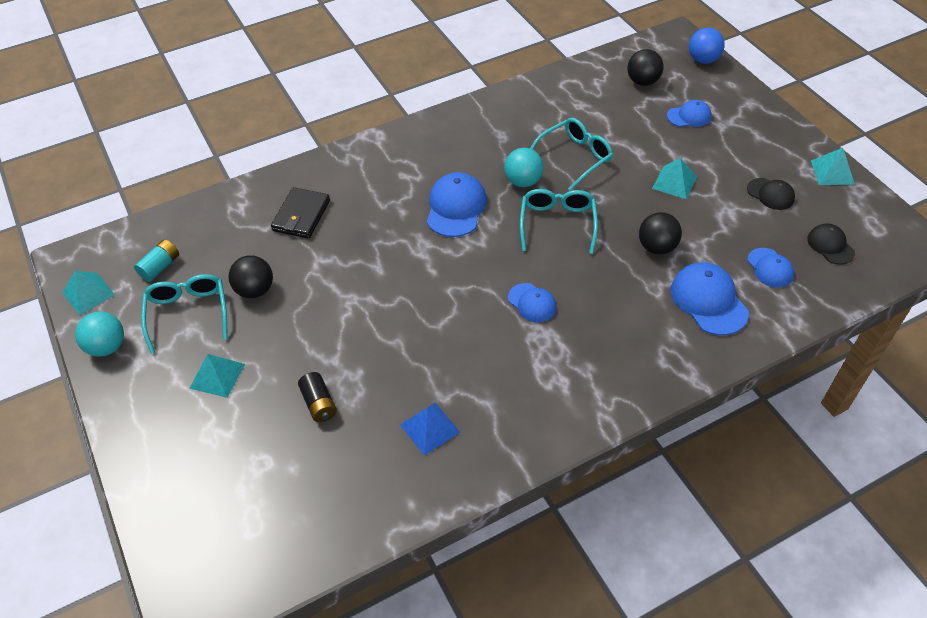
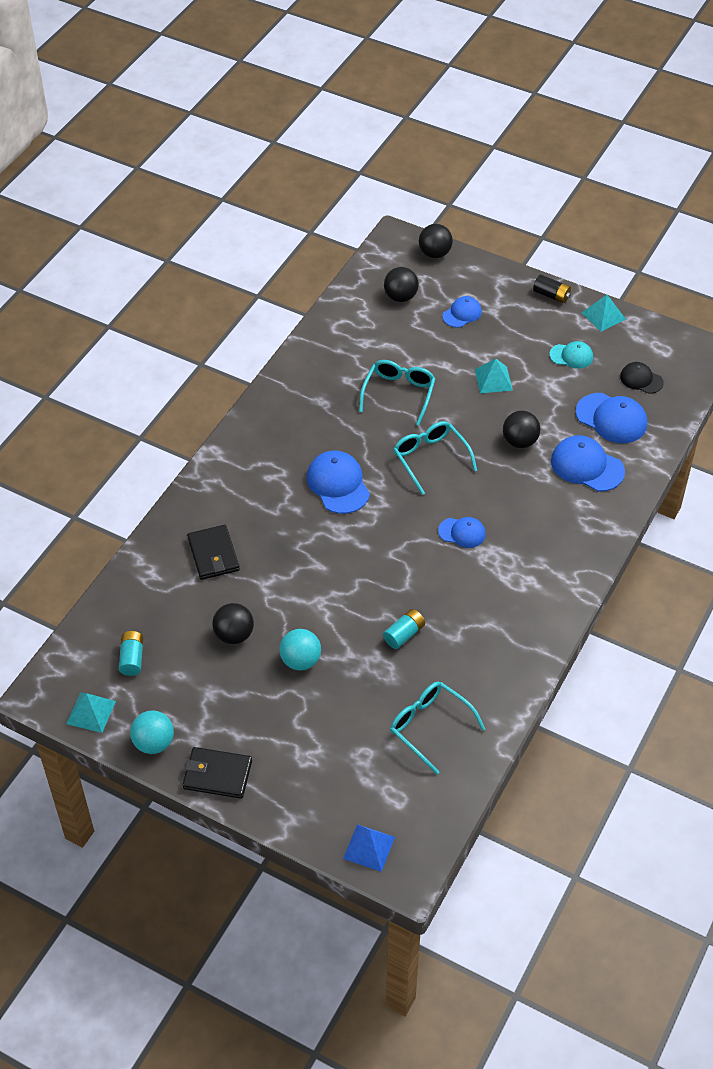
camera: 35 degrees left, 0 degrees up
(127, 405) = (217, 775): none -> black wallet
(188, 314) = (196, 682): turquoise glasses -> turquoise glasses (430, 727)
(217, 376) = (268, 715): turquoise pyramid -> none
(319, 403) = (367, 691): black battery -> black battery (551, 295)
(398, 368) = (404, 634): none -> turquoise battery
(429, 428) = (464, 664): blue pyramid -> blue pyramid (369, 847)
(523, 181) = (374, 435): turquoise ball -> turquoise ball (300, 661)
(703, 60) = (434, 253): blue ball -> black ball
(770, 194) = (571, 356): black cap -> turquoise cap
(770, 268) = (611, 418): blue cap -> blue cap, size x1.65

